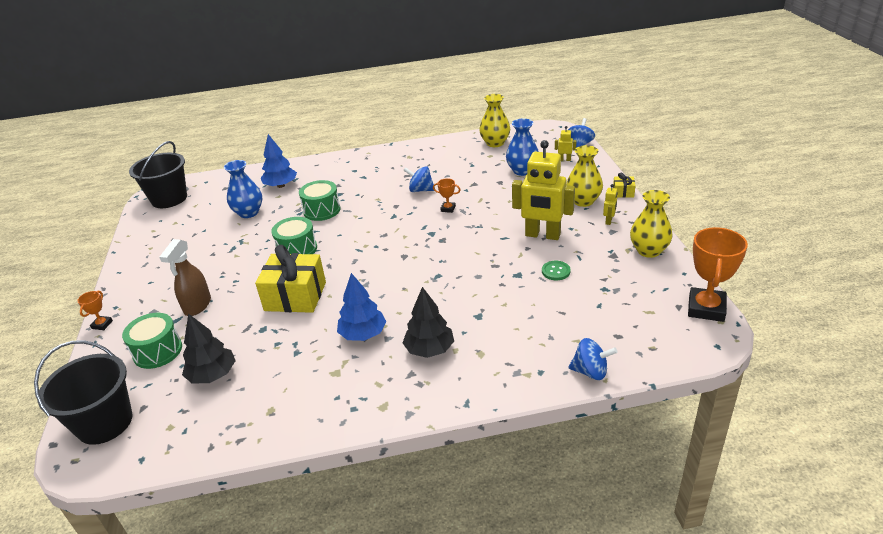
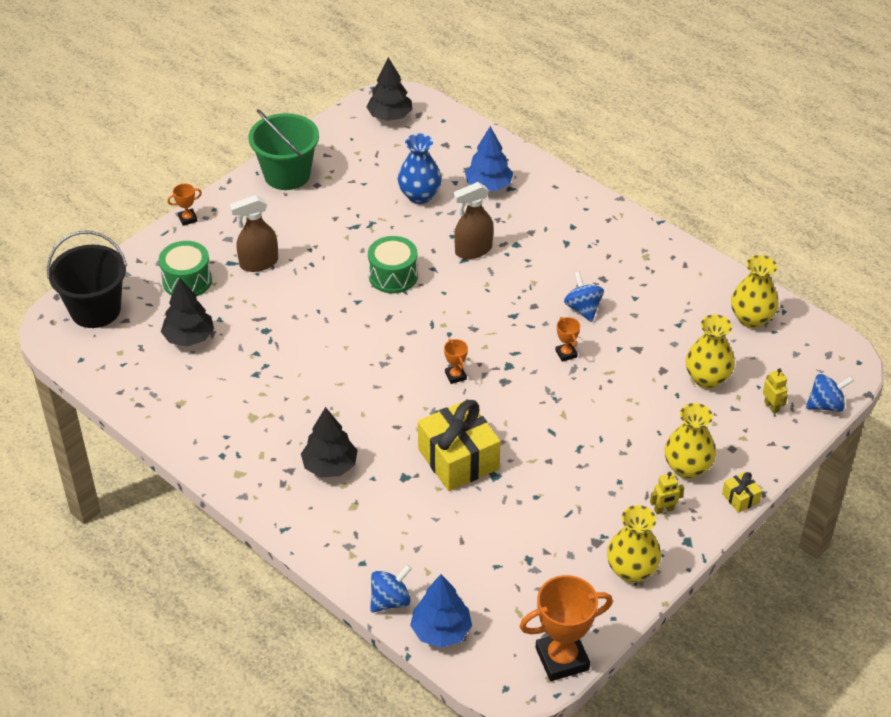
camera: 50 degrees right, 10 degrees up
(143, 259) = (287, 174): none -> green bucket
(169, 199) = (390, 116): black bucket -> black tree
(295, 296) = (325, 323): yellow gift -> yellow gift (458, 459)
(322, 210) = (473, 250): green drum -> brown spray bottle
(363, 334) = (313, 406): blue tree -> blue tree (441, 631)
(414, 257) = (455, 376): none -> orange trophy
(522, 171) = (707, 378): blue vase -> yellow vase
(542, 235) = (584, 462): yellow robot -> none
(556, 271) = (526, 504): green button -> none
(590, 372) = (390, 600): blue spinning top -> blue spinning top turned 105 degrees counterclockwise

